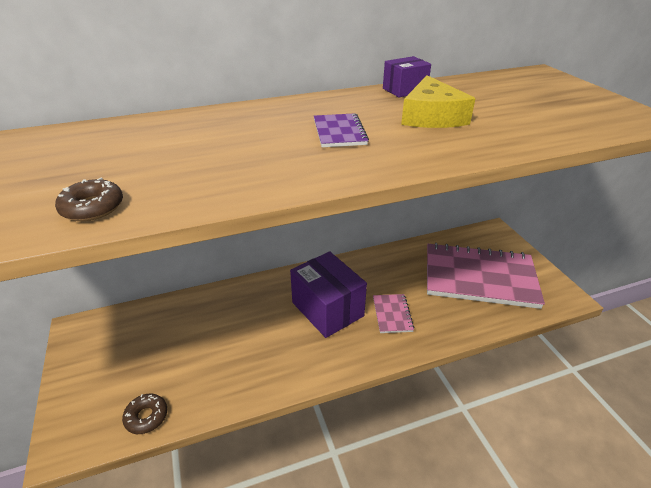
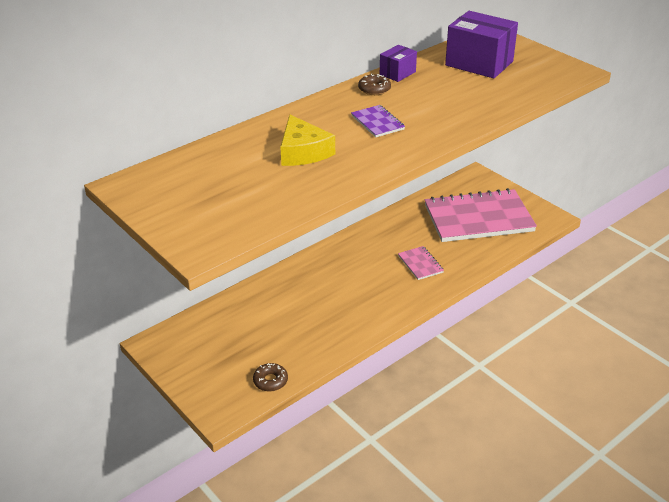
camera: 20 degrees left, 0 degrees up
(92, 207) = (270, 208): brown donut -> brown donut (374, 89)
(327, 309) = (365, 273): purple box -> purple box (479, 63)
(431, 116) = (432, 96): yellow cheese -> yellow cheese (303, 152)

